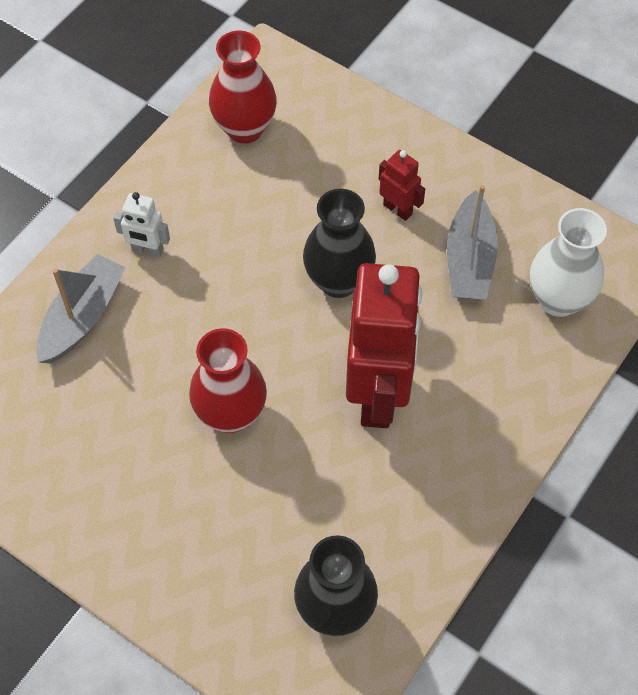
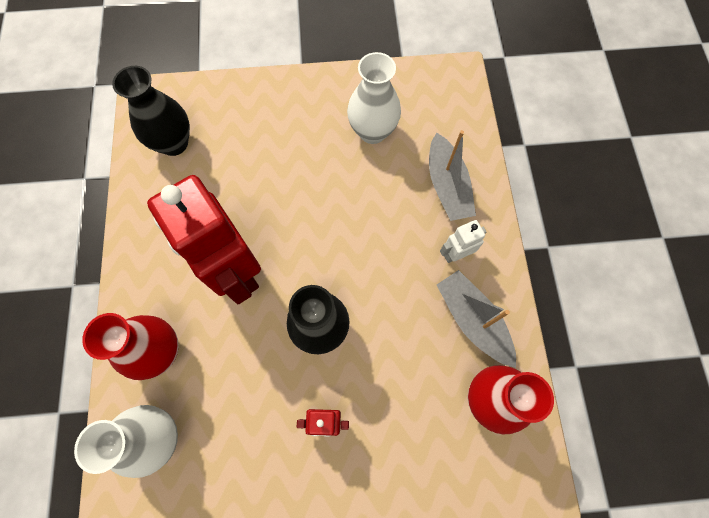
camera: 140 degrees right, 10 degrees up
(93, 437) = (372, 131): none -> white vase
(231, 414) = (312, 196): red vase -> red vase (160, 352)
(469, 260) = (244, 419): grey boat -> grey boat (472, 320)

